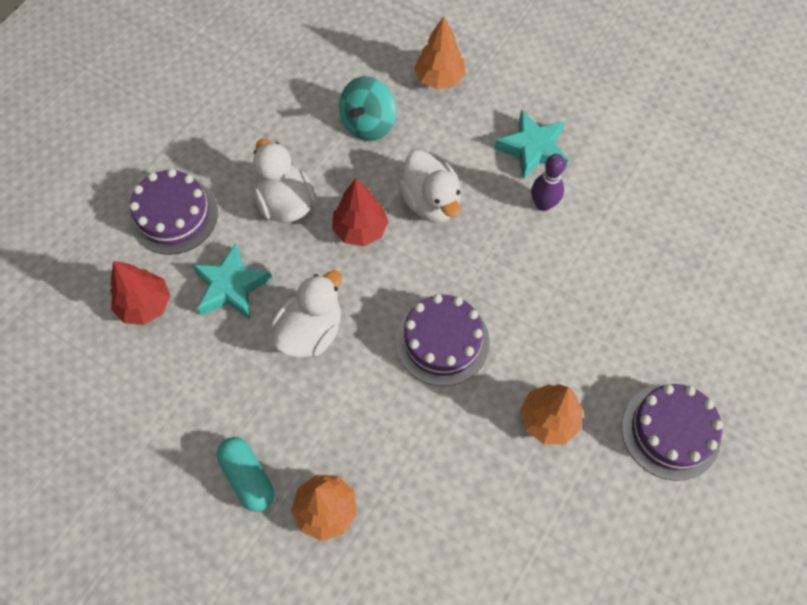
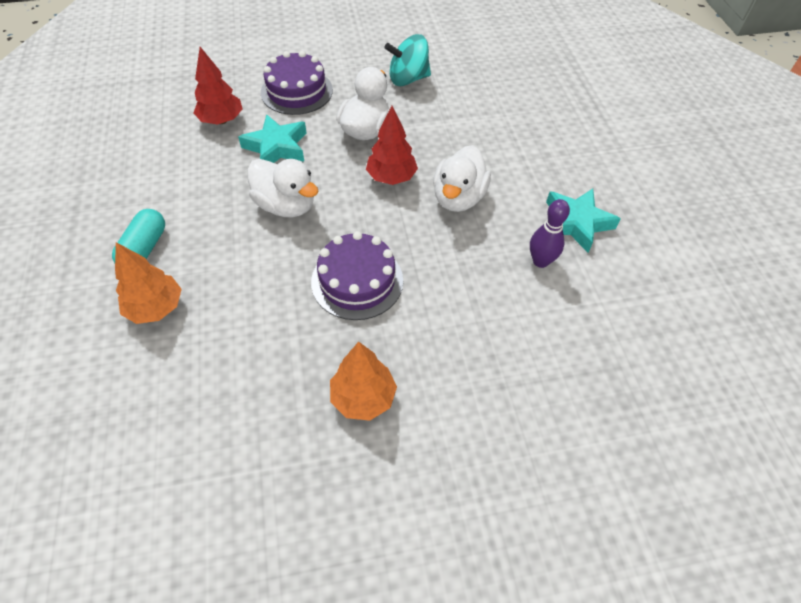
camera: 45 degrees right, 10 degrees down
(310, 331) = (286, 205): white duck -> white duck turned 45 degrees clockwise
(368, 124) = (474, 128): turquoise spinning top -> turquoise spinning top (408, 79)
(439, 78) = (557, 137): orange tree -> none
(670, 431) = (447, 502): purple cake -> none

